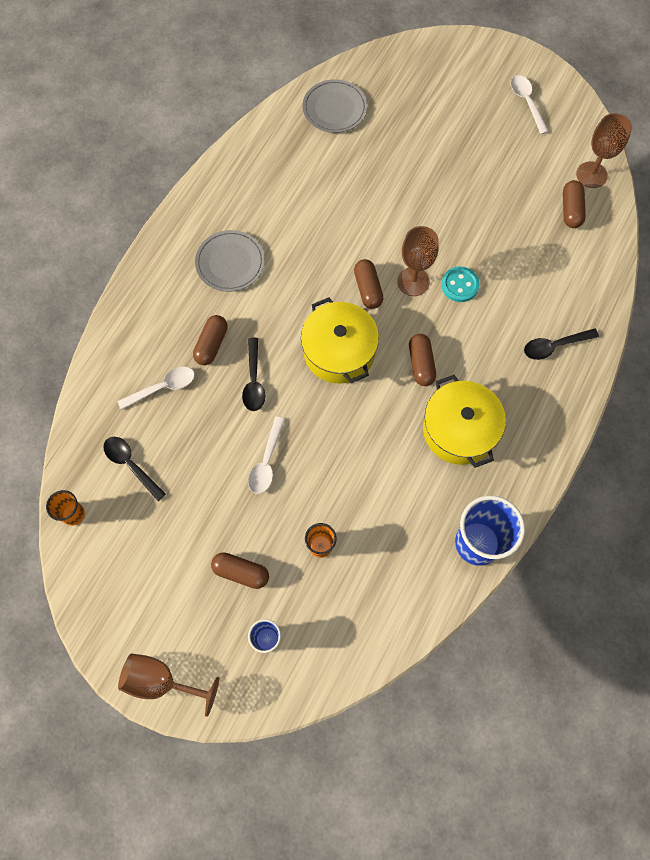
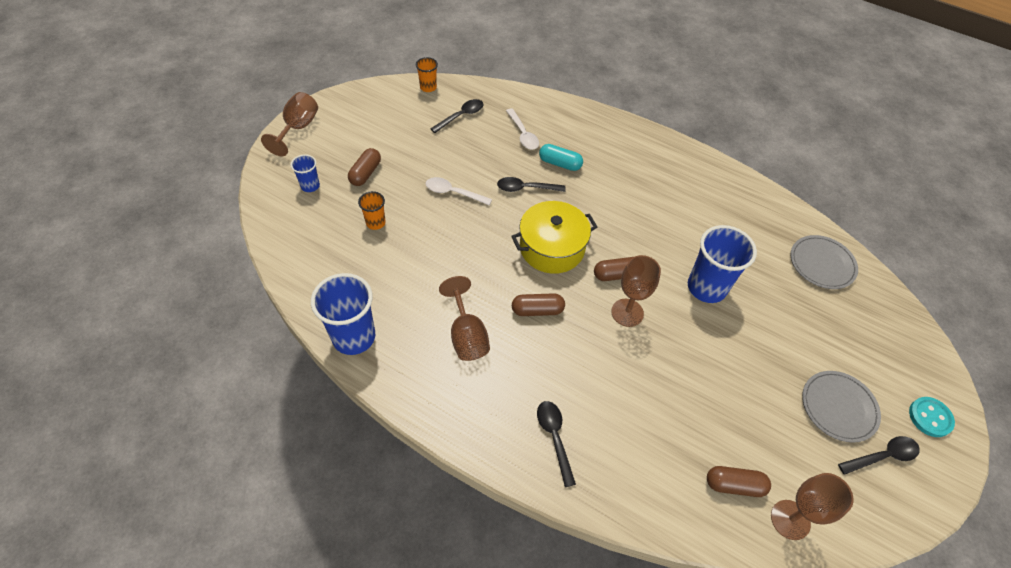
camera: 90 degrees right, 15 degrees down
(211, 344) = (560, 163): brown capsule -> turquoise capsule
(230, 262) = (638, 178): grey plate -> grey plate (838, 407)
(374, 210) = (706, 287): none -> blue cup
(459, 285) = (625, 353): turquoise button -> turquoise button (930, 417)
(459, 430) = (466, 335): yellow pot -> brown goblet
(527, 102) = (882, 456): white spoon -> black spoon

